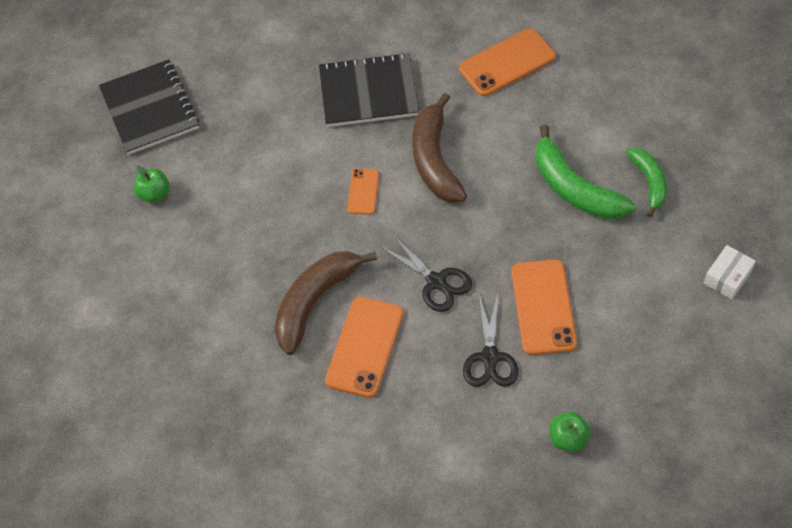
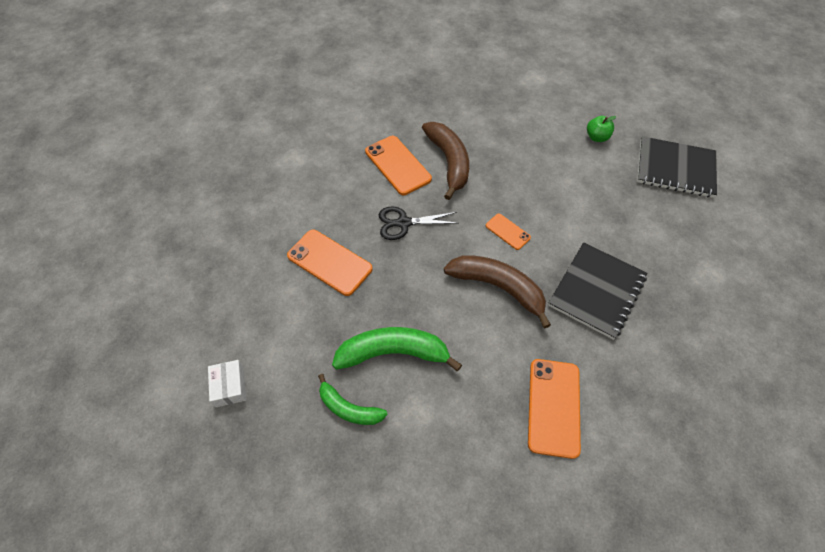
camera: 125 degrees right, 0 degrees up
(490, 357) = (329, 213): black scissors -> none
(568, 439) = (246, 212): green apple -> none

